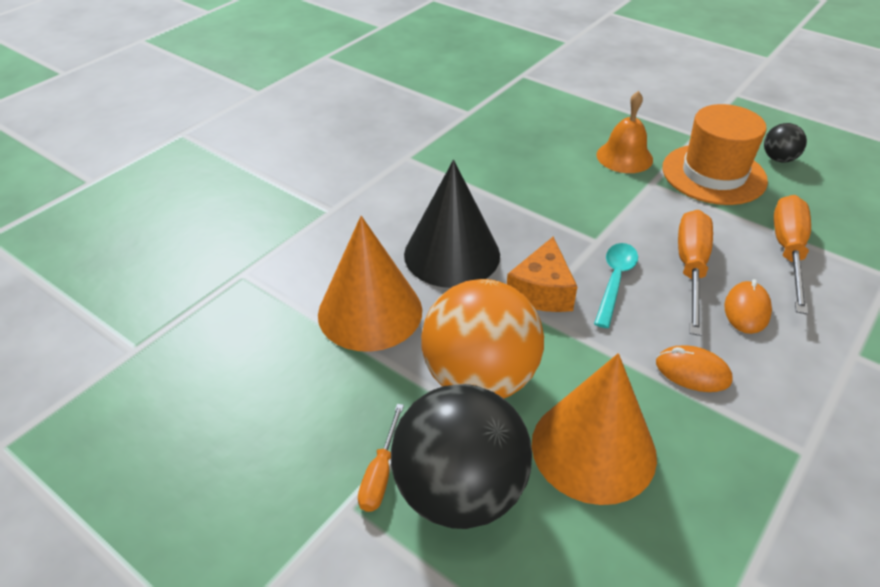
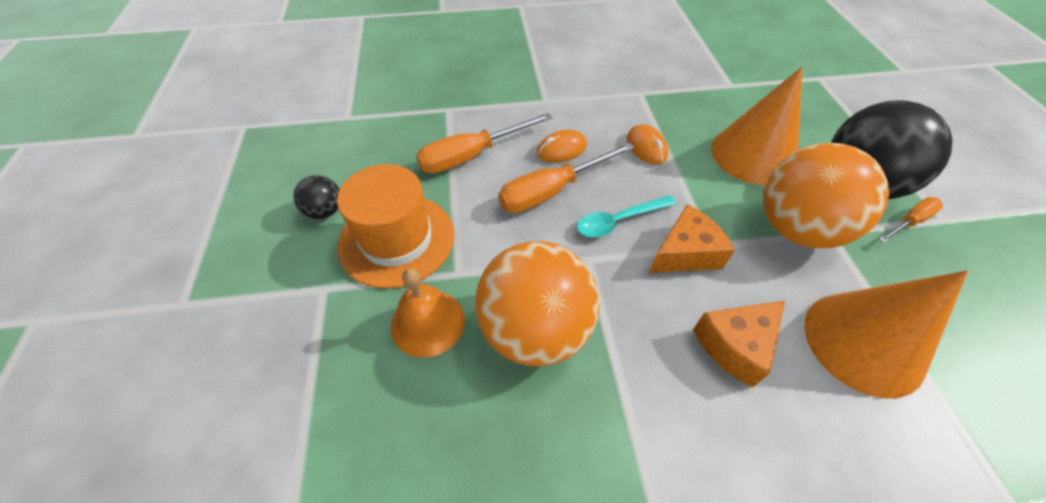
camera: 135 degrees left, 10 degrees up
(452, 254) = (735, 345): black cone -> orange cheese
(569, 188) = (535, 330): none -> orange ball

